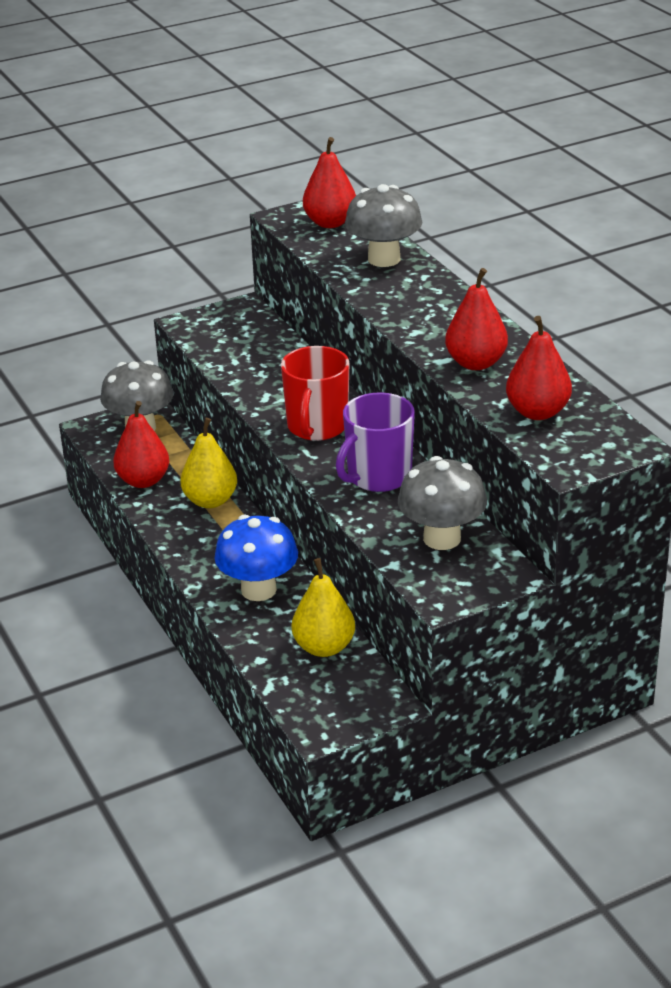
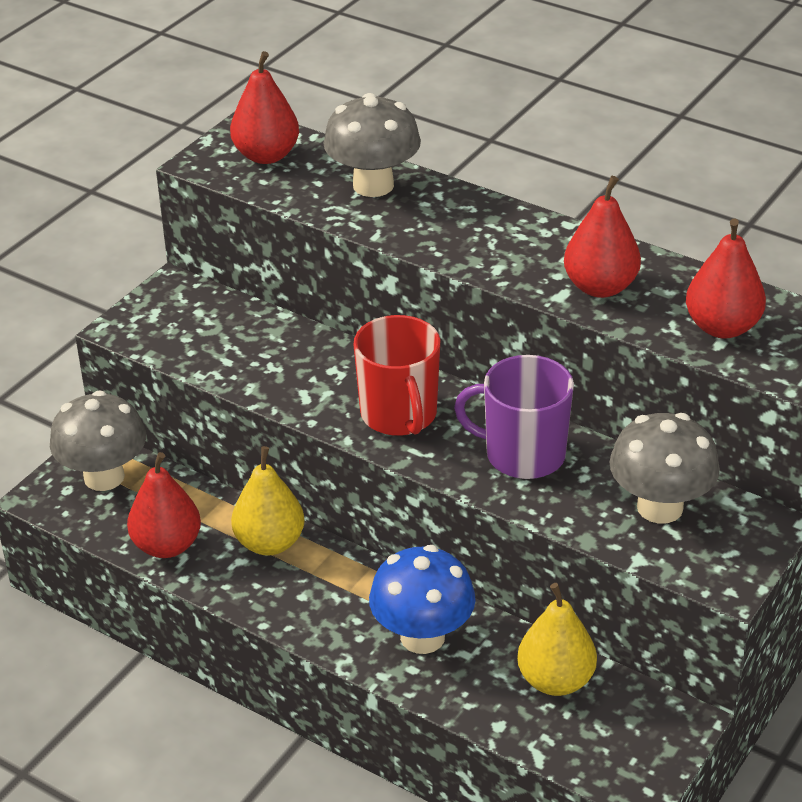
camera: 30 degrees left, 5 degrees up
(378, 476) = (523, 454): purple mug -> purple mug turned 90 degrees clockwise

